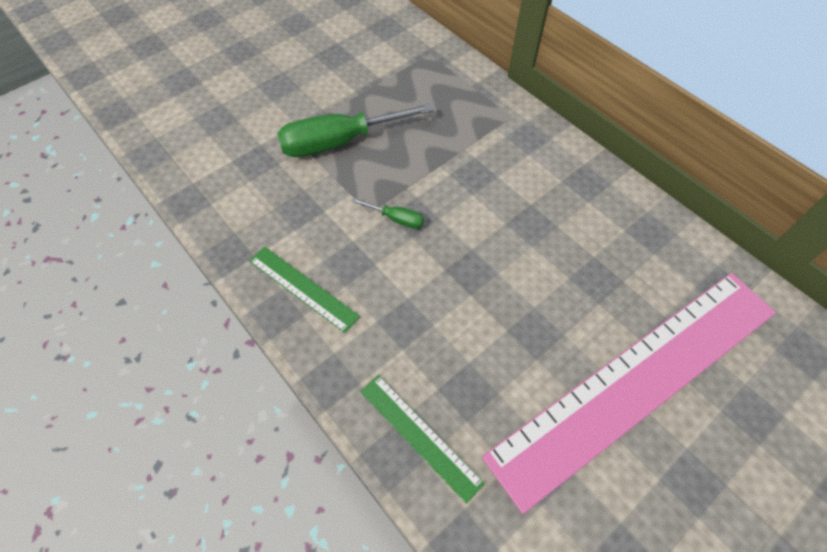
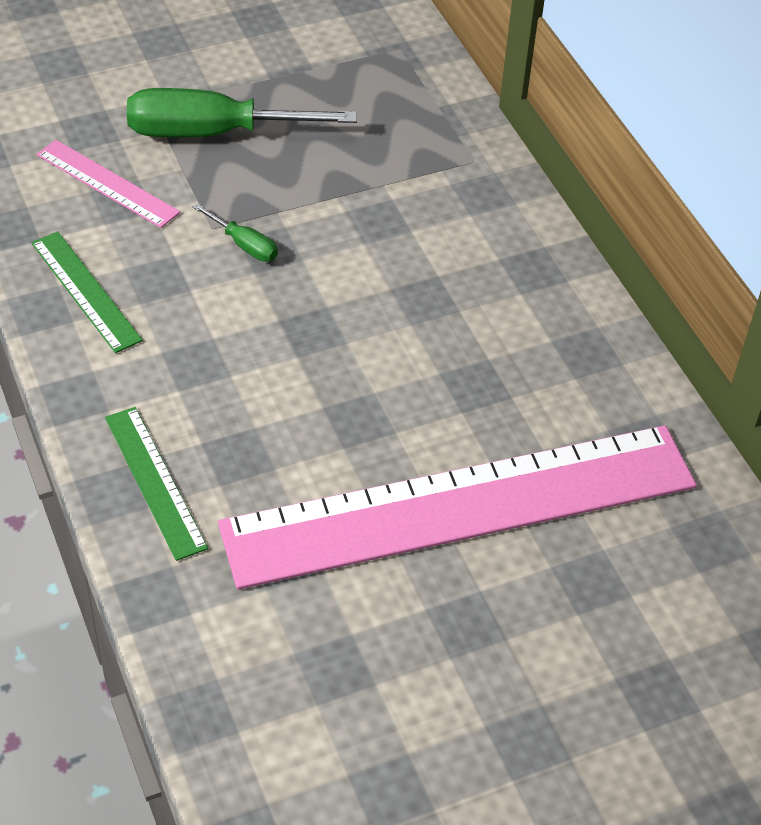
camera: 15 degrees right, 10 degrees down
(284, 199) = (107, 183): none -> pink ruler

